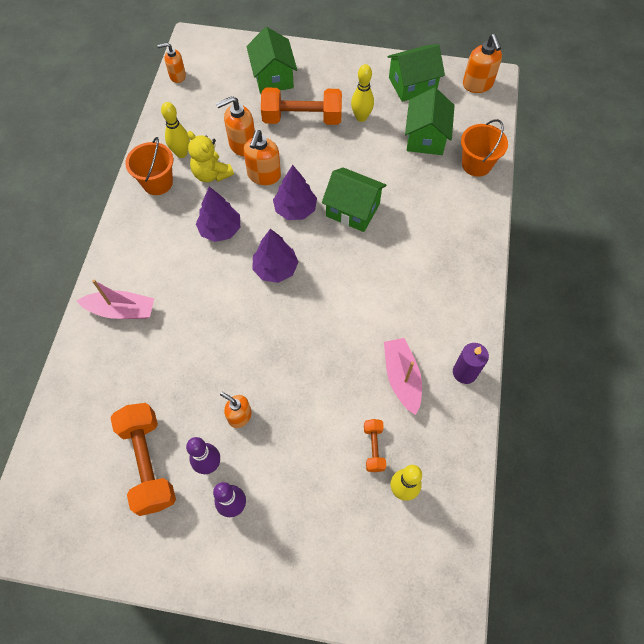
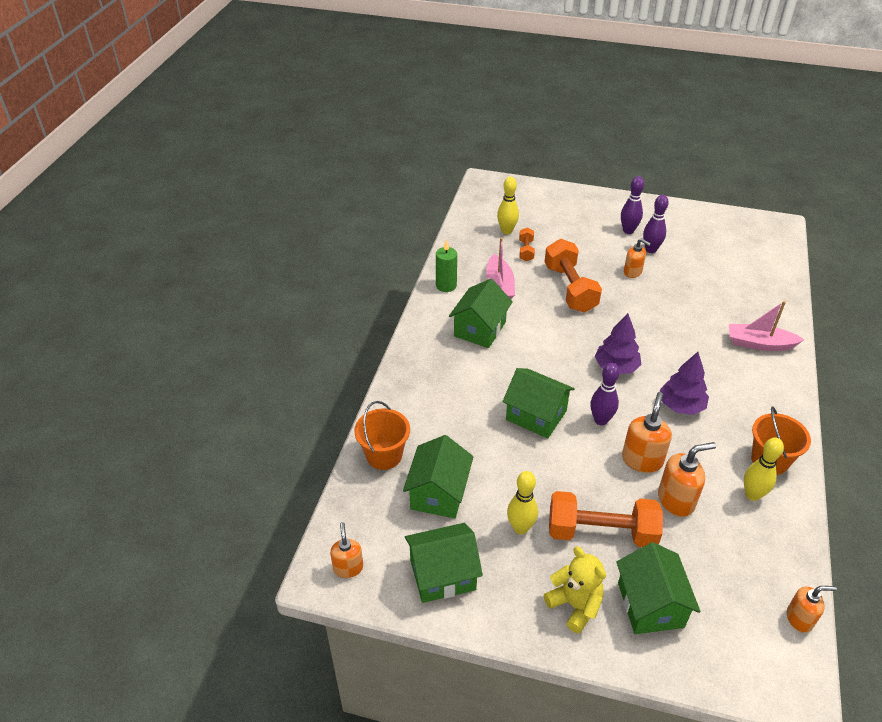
camera: 175 degrees left, 20 degrees down
(148, 463) = (697, 253): orange dumbbell -> orange dumbbell (570, 288)
(211, 174) = (706, 466): yellow teddy bear -> yellow teddy bear (575, 605)
(295, 209) = (601, 420): purple tree -> purple bowling pin
(416, 307) = (480, 329): none -> green house
(464, 372) = (446, 285): purple candle -> green candle
(477, 84) = (348, 567): orange soap dispenser -> orange soap dispenser, size x0.66

